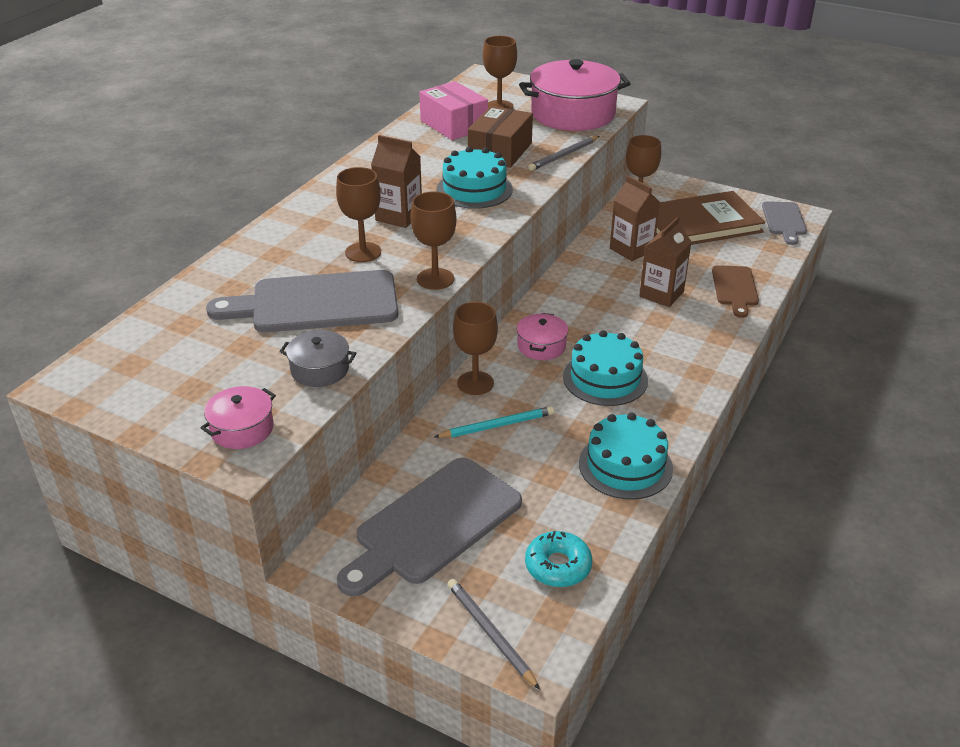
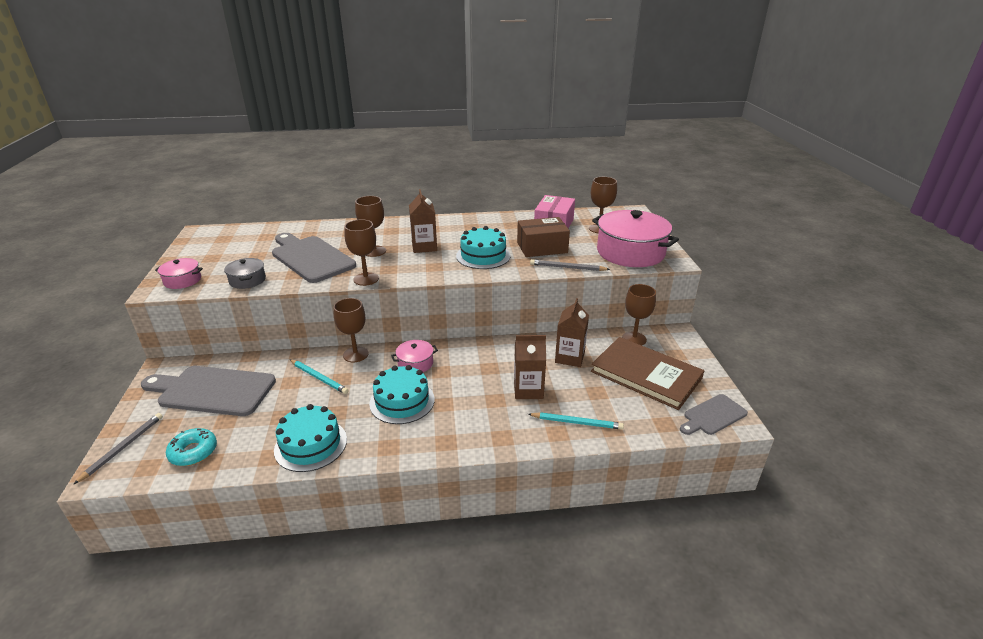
camera: 55 degrees right, 5 degrees down
(735, 288) = (577, 422): brown cutting board -> turquoise pencil

